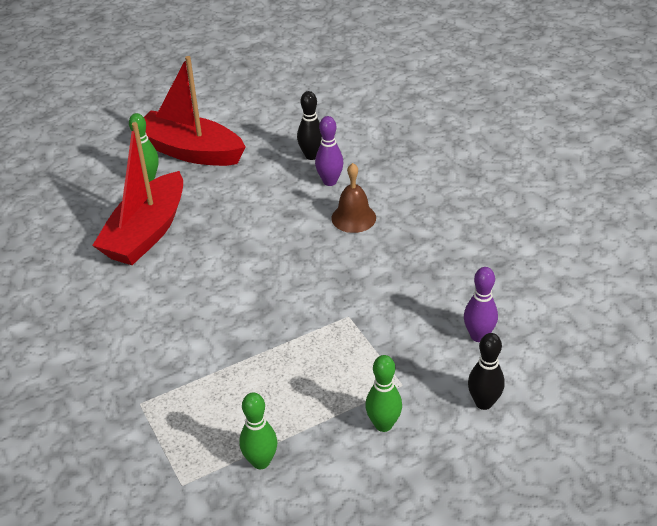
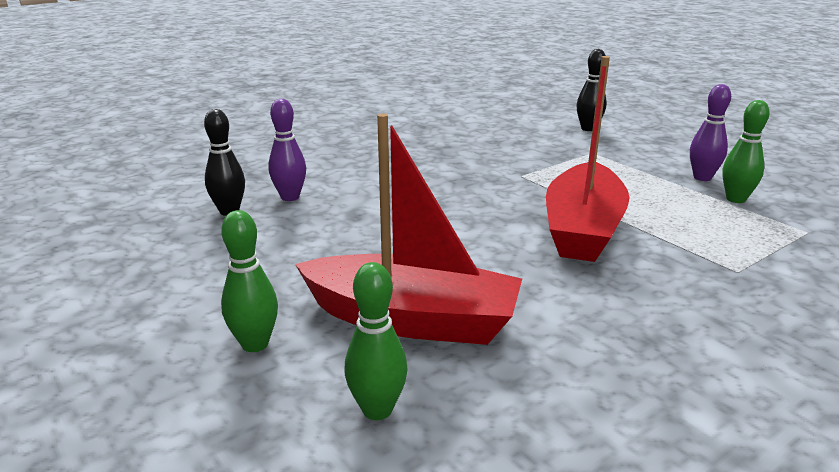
camera: 100 degrees left, 15 degrees down
(190, 151) = (182, 309): red boat -> red boat (582, 229)
(353, 218) = (362, 181): brown bell -> none
(383, 424) = (642, 157): green bowling pin -> green bowling pin (377, 409)
(478, 336) = (516, 131): purple bowling pin -> purple bowling pin (702, 177)

